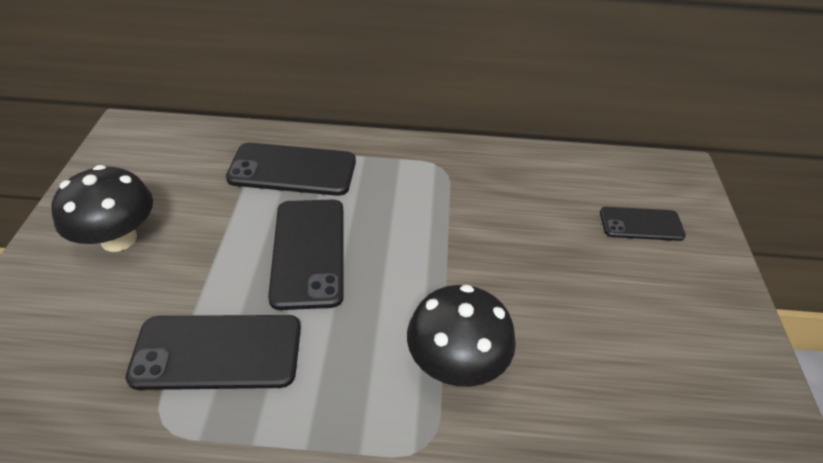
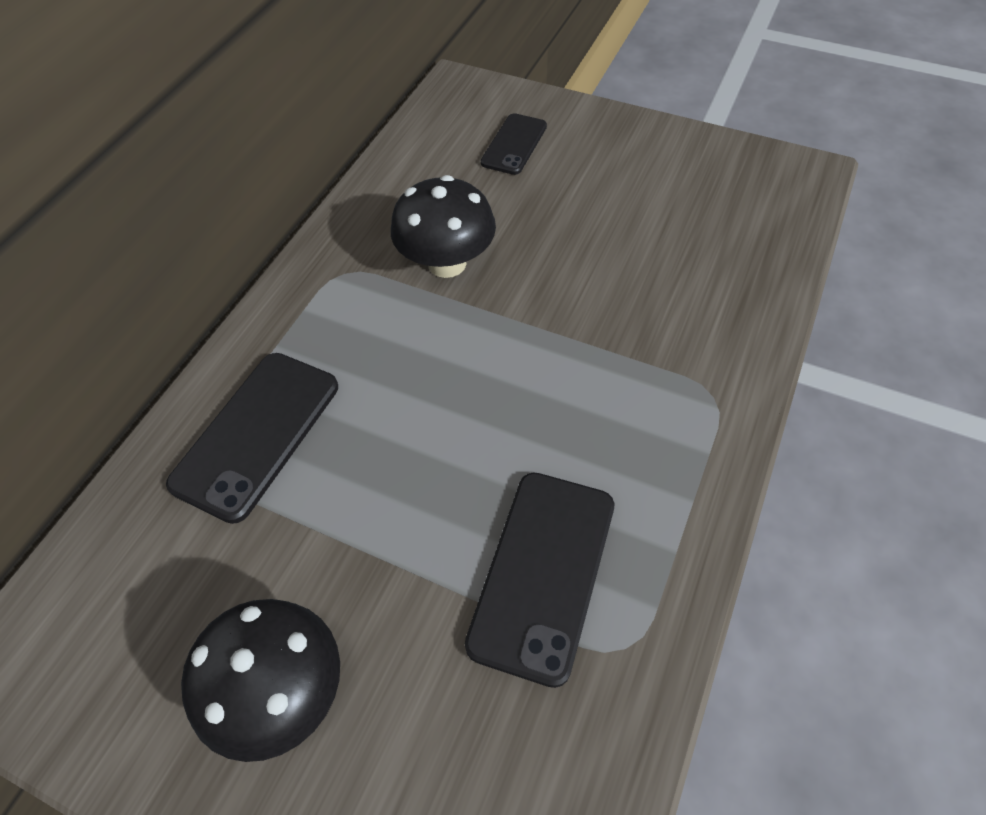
camera: 65 degrees left, 10 degrees up
(309, 252) = (422, 444): black phone -> none
(456, 363) = (630, 345): black mushroom -> black mushroom (447, 263)

